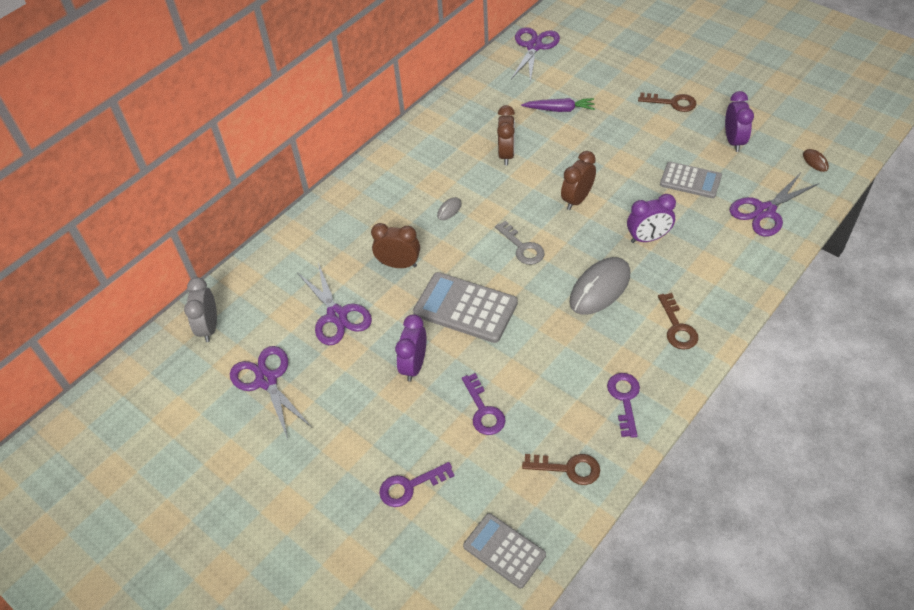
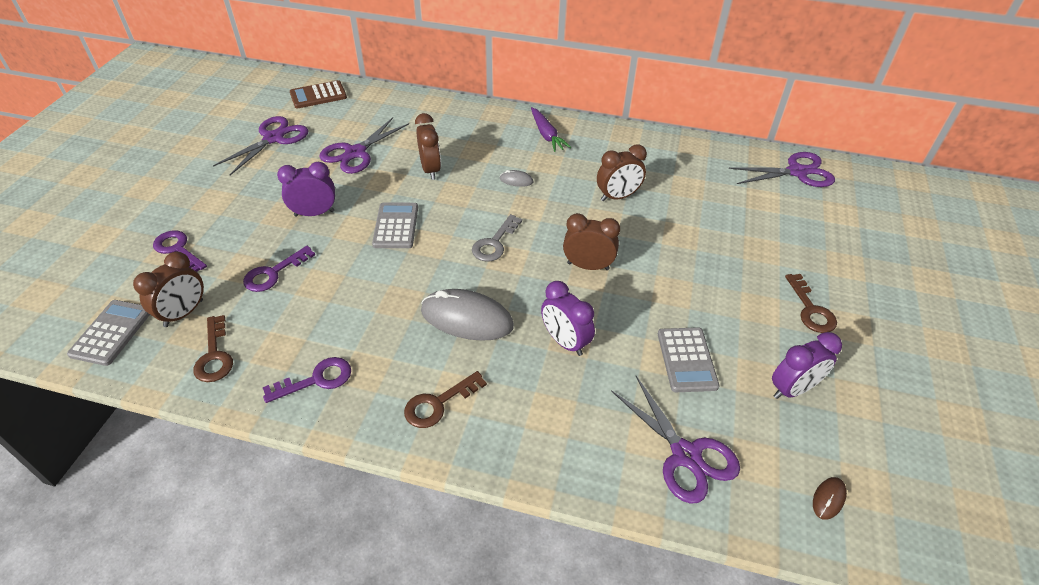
camera: 60 degrees right, 5 degrees down
(209, 327) = (318, 95): grey clock -> brown calculator
(465, 308) = (396, 226): grey calculator -> grey calculator, size x0.66
(504, 488) = (184, 313): none -> brown clock
(559, 109) = (715, 217): purple carrot -> purple carrot (546, 135)
(765, 211) = (685, 455): purple scissors -> purple scissors turned 150 degrees counterclockwise

